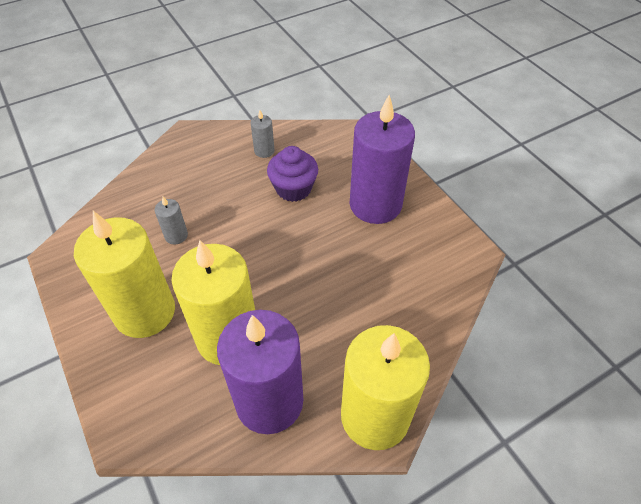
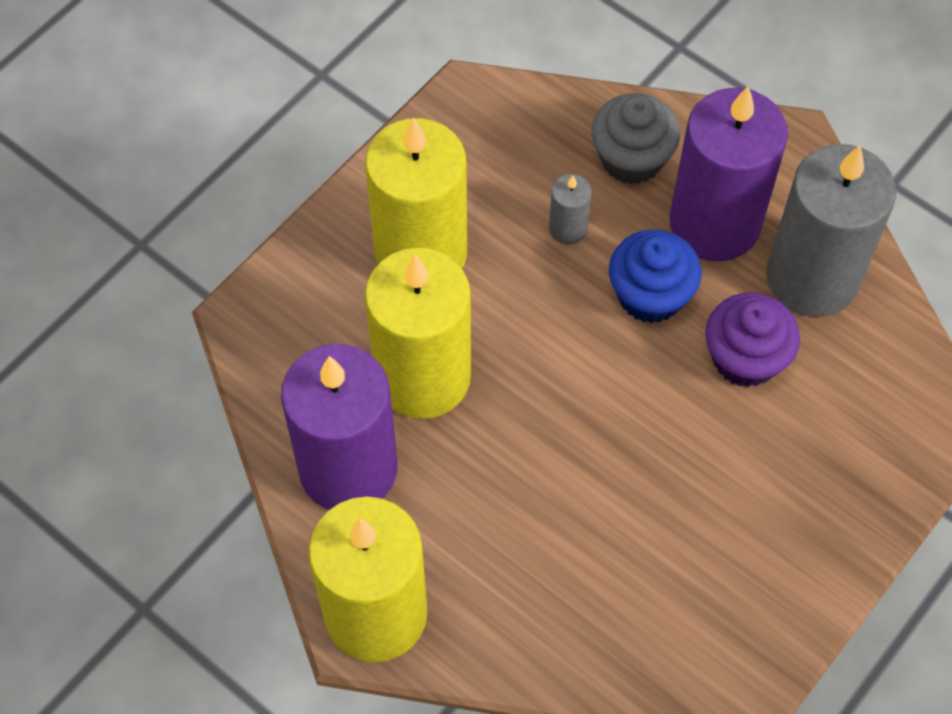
camera: 70 degrees right, 10 degrees up
(153, 195) = (631, 158): none -> grey cupcake
(237, 214) = (650, 295): none -> blue cupcake
(264, 151) = (812, 277): grey candle -> grey candle, size x2.37
(375, 204) = (771, 502): purple candle -> purple candle (714, 223)

